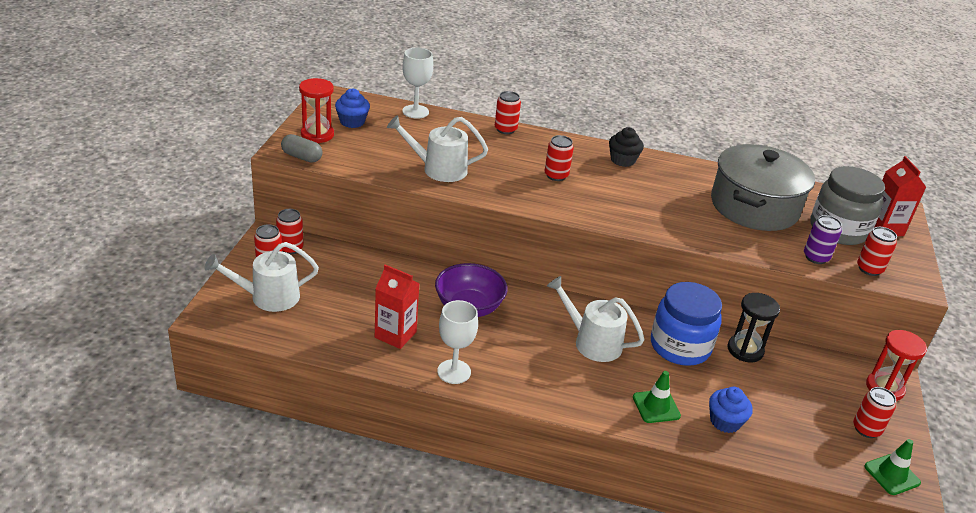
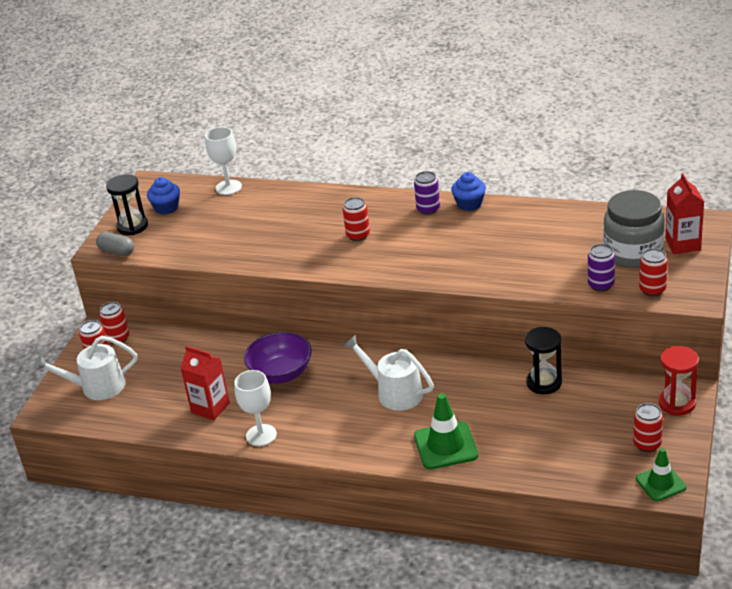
camera: 10 degrees right, 0 degrees up
(317, 135) = (132, 226): red hourglass -> black hourglass
(439, 169) = (245, 245): white watering can -> none
(505, 129) = (315, 193): red can -> none
(622, 160) = (428, 209): black cupcake -> purple can
(656, 406) = (446, 445): green traffic cone -> green traffic cone, size x1.51
(680, 346) = (479, 387): blue jar -> none
(725, 421) = (509, 452): blue cupcake -> blue cupcake (469, 204)
(754, 206) = (552, 240): grey pot -> none

